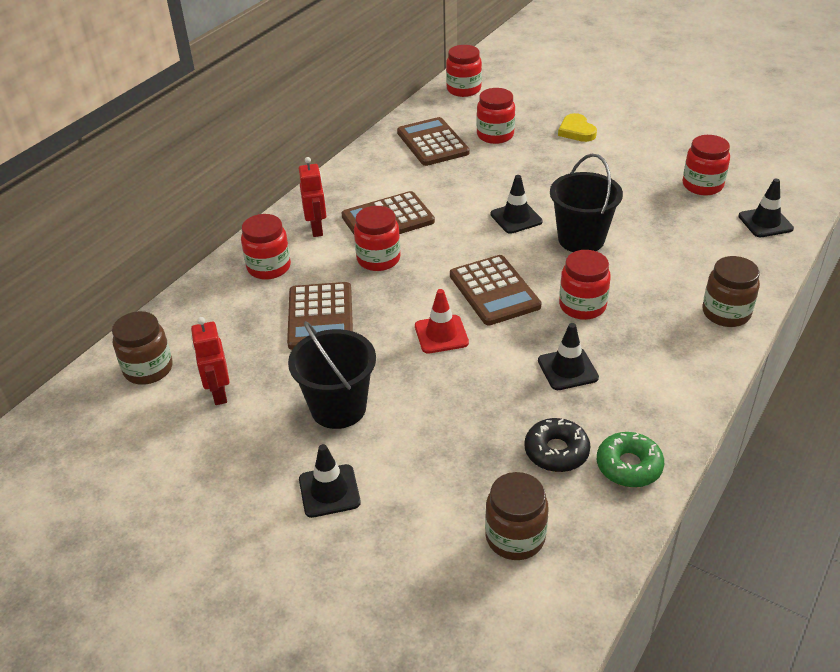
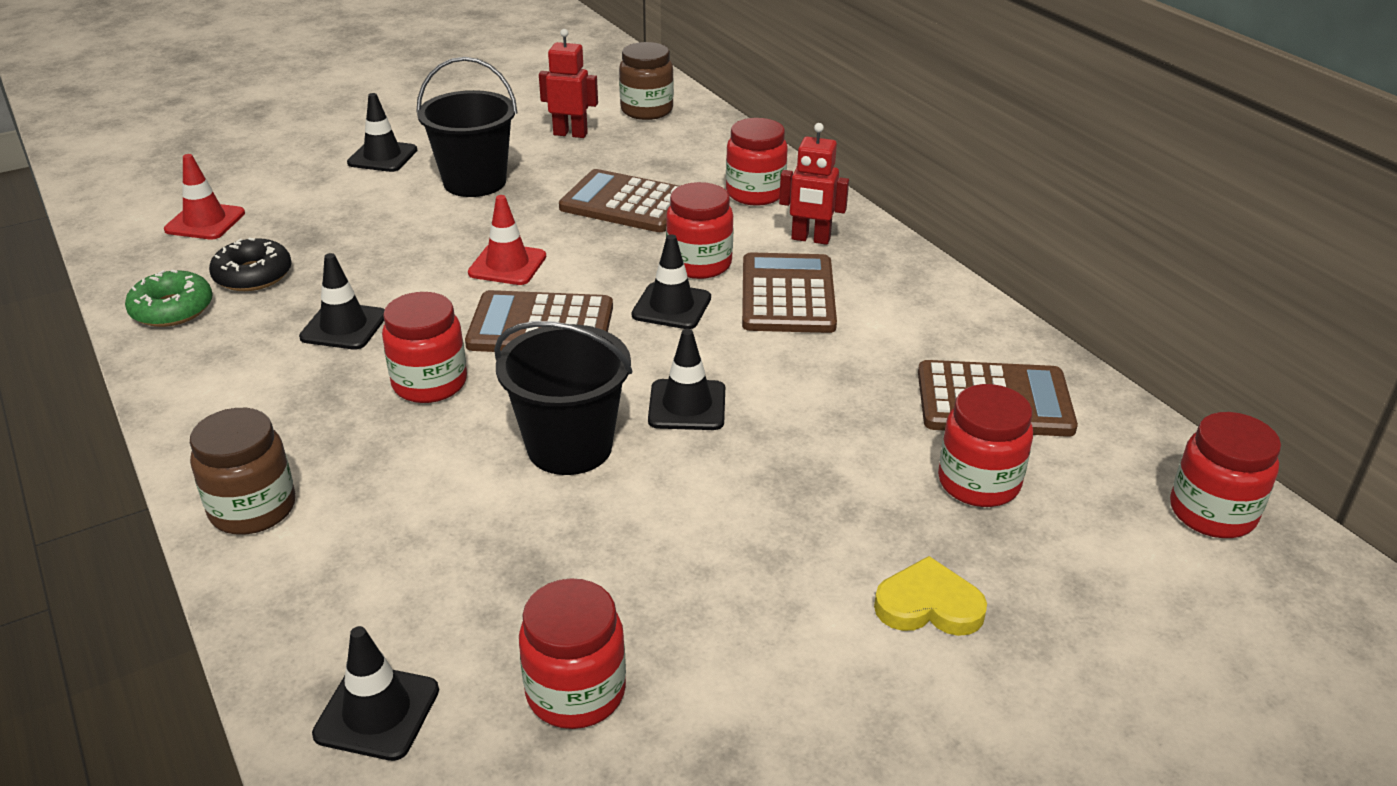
camera: 115 degrees right, 5 degrees down
(433, 253) = (671, 306): none -> black traffic cone
(515, 537) = (205, 222): brown jar -> red traffic cone

